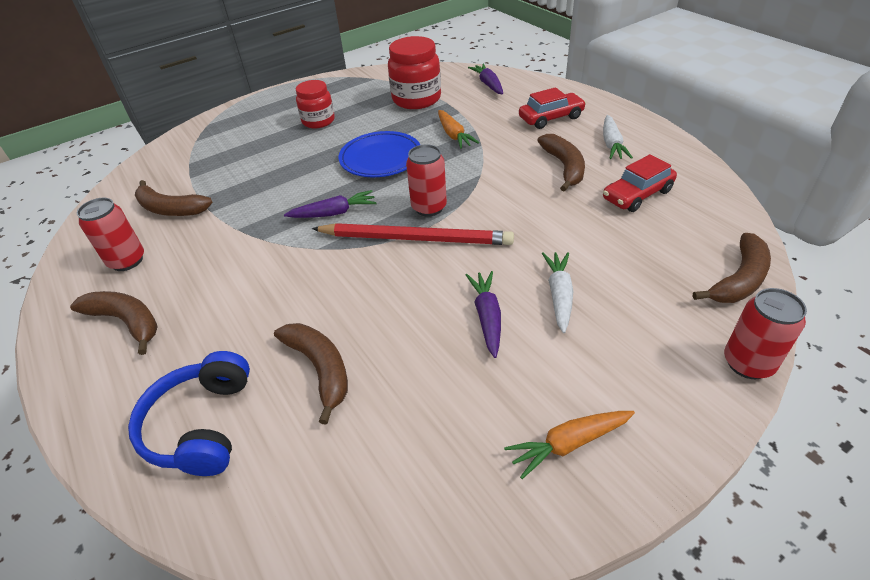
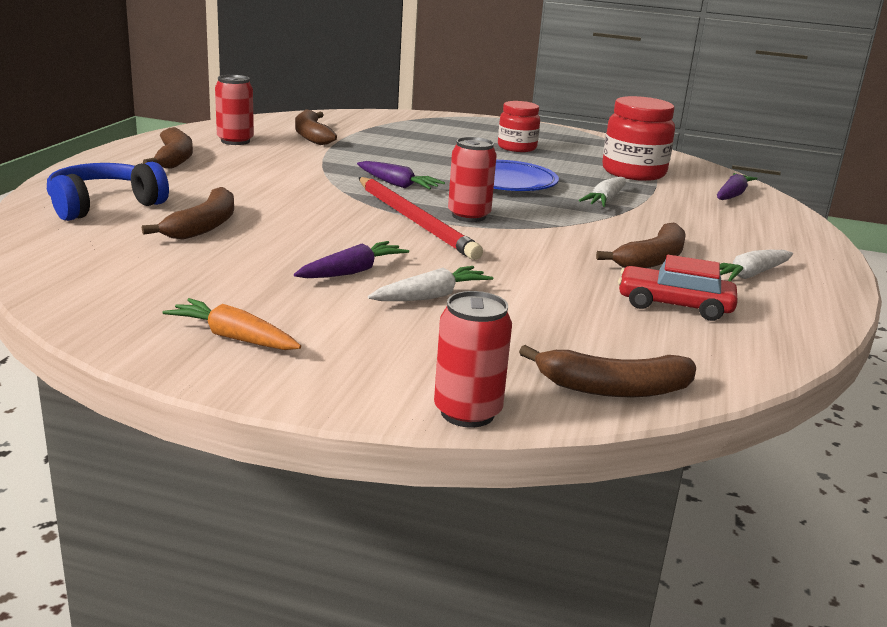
camera: 45 degrees right, 20 degrees down
(454, 135) = (605, 200): orange carrot -> white carrot
(551, 118) = (734, 235): red car -> none

